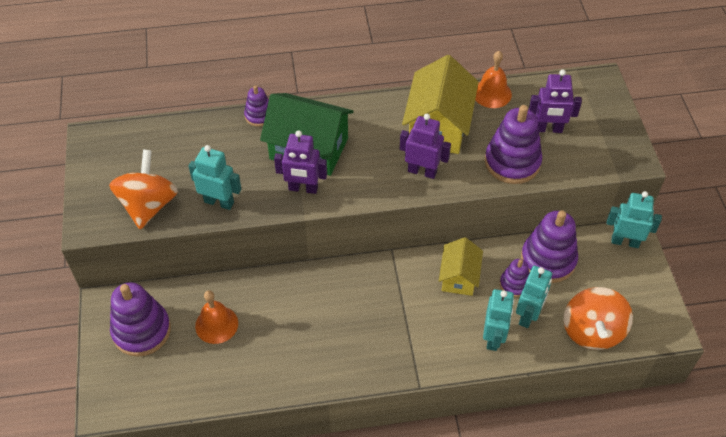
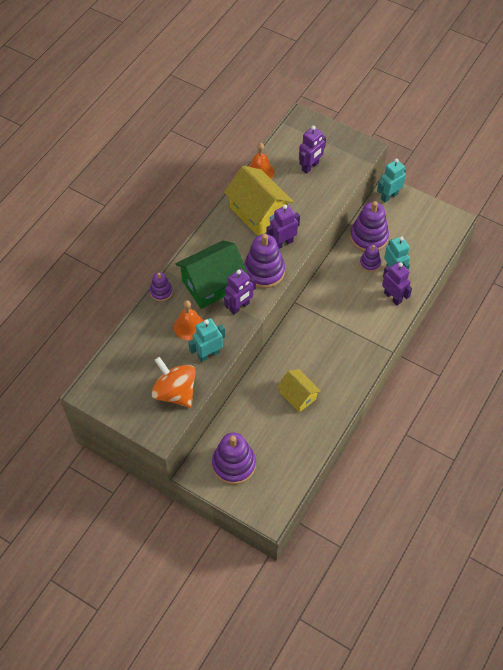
camera: 50 degrees left, 5 degrees up
(216, 324) = (265, 422): orange bell -> orange bell (189, 326)
(459, 277) = (342, 284): yellow house -> yellow house (298, 395)
(493, 337) = (393, 297): turquoise robot -> purple robot
(512, 162) = (316, 199): purple stacking toy -> purple stacking toy (264, 271)
(592, 331) = (427, 252): orange spinning top -> none

